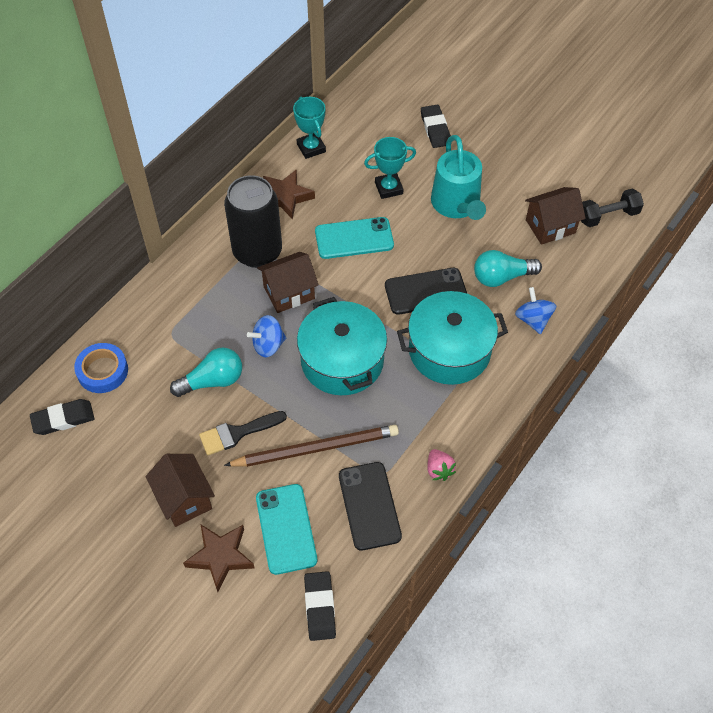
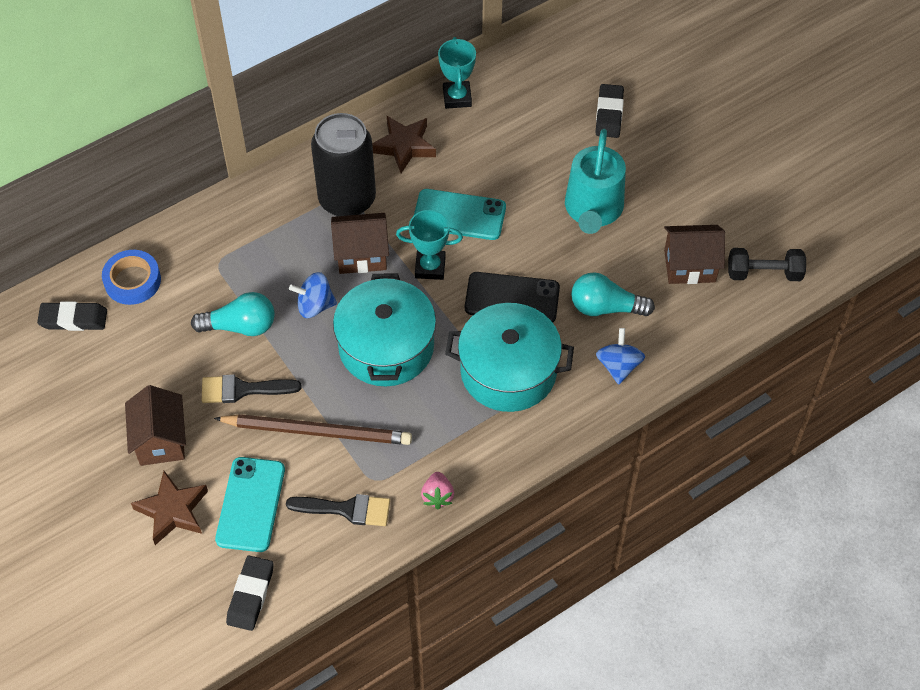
camera: 20 degrees right, 0 degrees up
(369, 506) = (347, 509): black phone -> black brush
(388, 188) = (524, 168): turquoise trophy -> turquoise trophy (430, 267)

